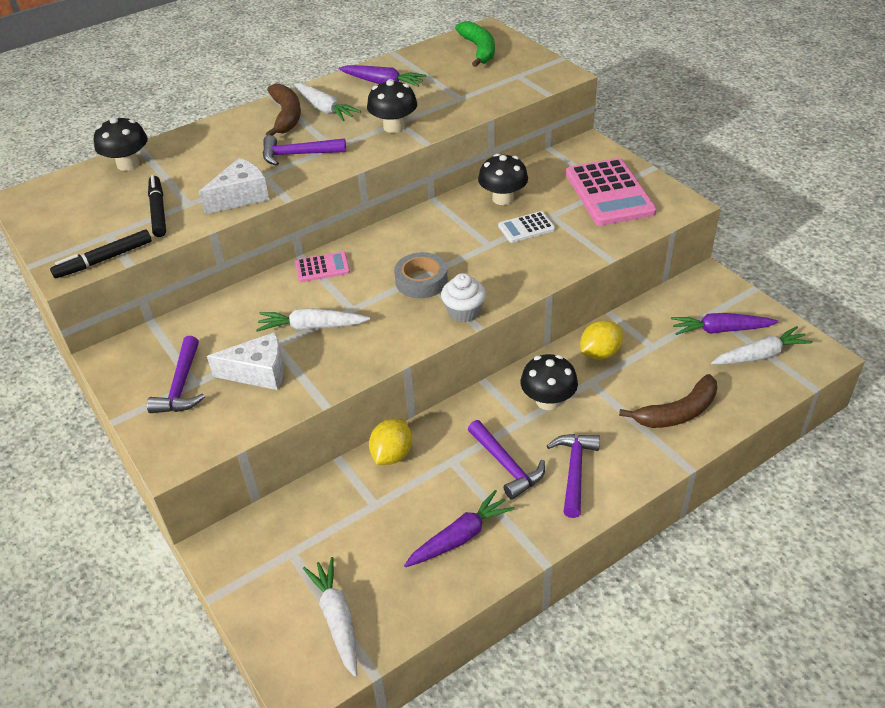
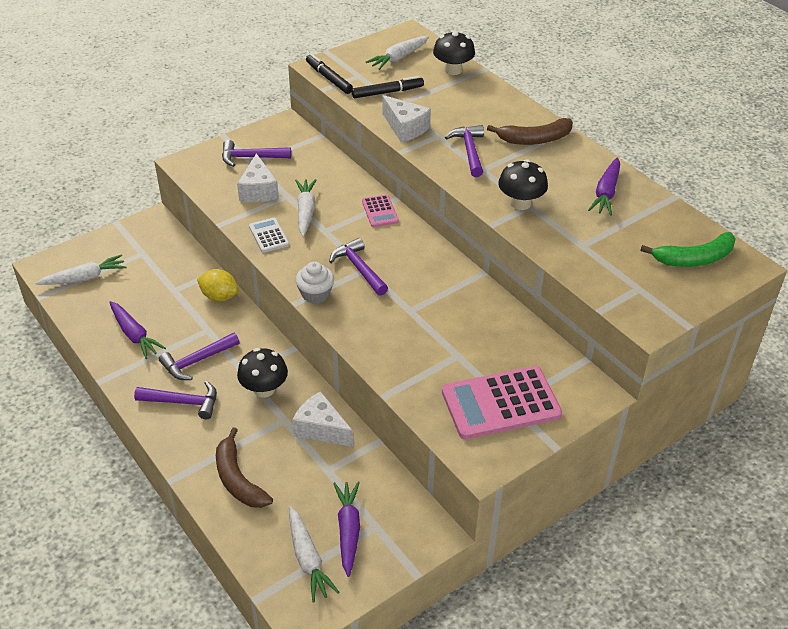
camera: 85 degrees right, 0 degrees up
(324, 108) = (551, 160): white carrot -> white carrot (399, 58)
(421, 281) = (359, 268): grey tape -> purple hammer
(503, 198) = (486, 321): black mushroom -> none
(526, 228) = (436, 336): white calculator -> white calculator (269, 235)
(600, 353) = (321, 429): yellow lemon -> white cheese

